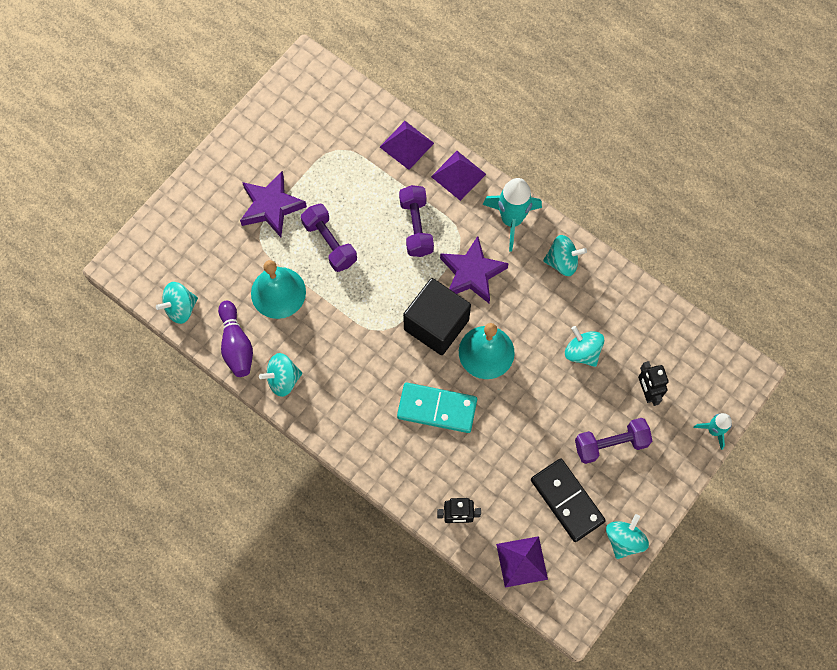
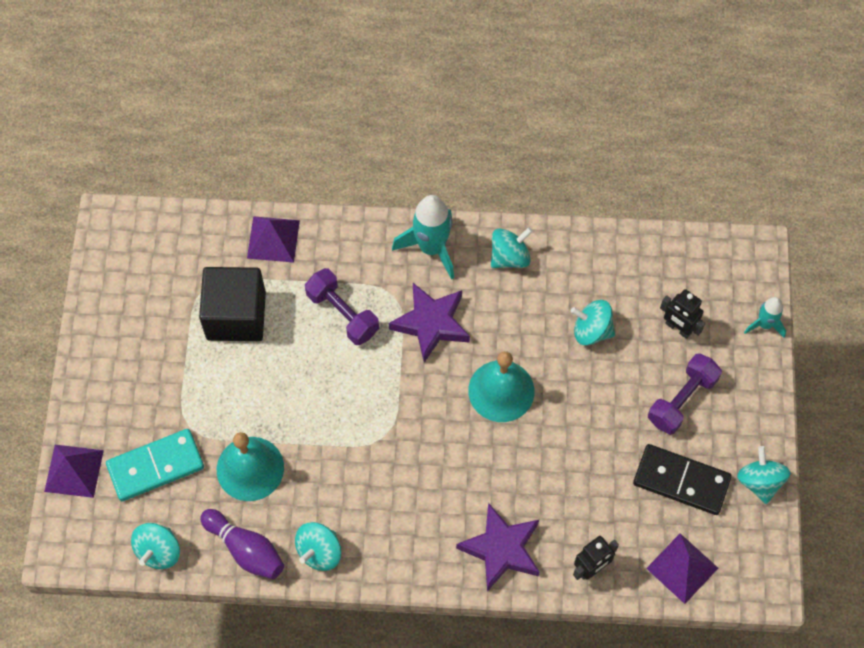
camera: 35 degrees left, 5 degrees down
(271, 206) = (179, 387): purple star -> purple star (501, 549)
(330, 243) = (267, 385): purple dumbbell -> none
(436, 324) = (433, 396): black cube -> black cube (236, 315)
(437, 409) = (494, 477): turquoise domino -> turquoise domino (156, 466)
(458, 175) = (347, 237): purple pyramid -> purple pyramid (74, 471)

